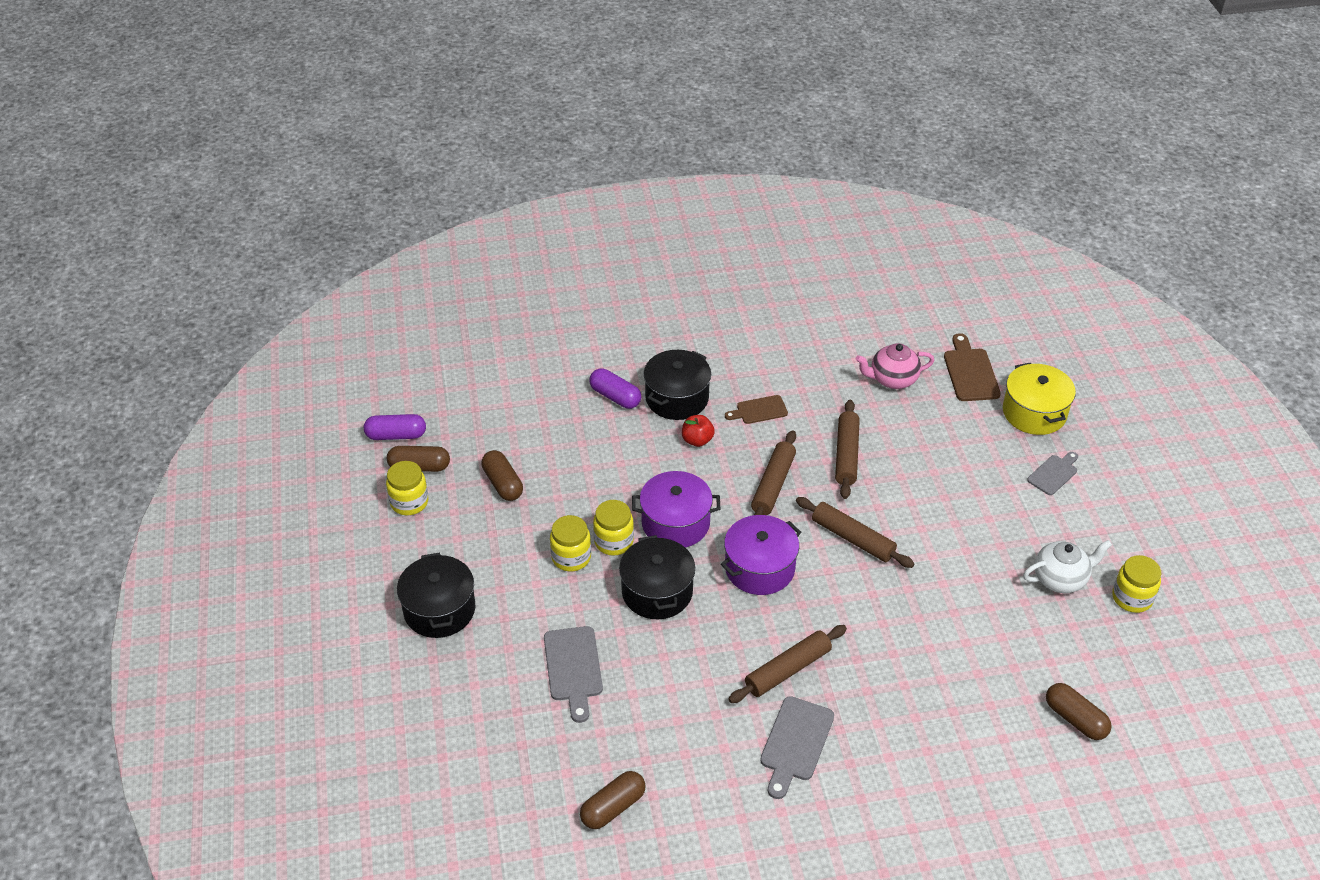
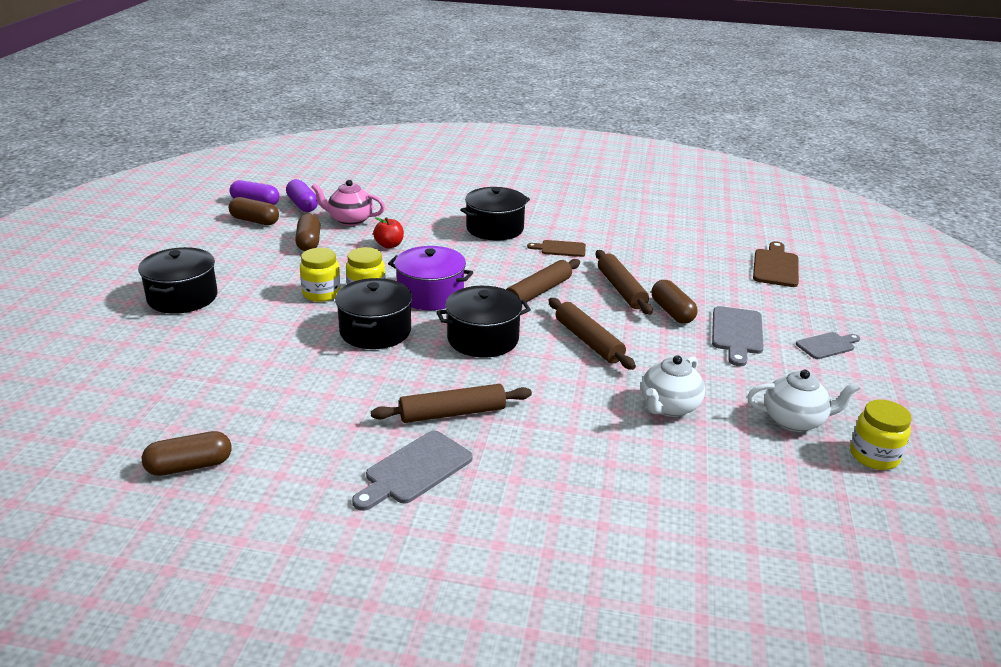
camera: 20 degrees right, 15 degrees down
(409, 502) = (226, 236): yellow jar -> none
(573, 668) = (254, 360): grey cutting board -> grey cutting board (736, 333)
(615, 397) = (444, 218): purple capsule -> purple capsule (302, 205)
(697, 440) = (492, 253): red apple -> red apple (389, 245)
(759, 568) = (483, 339): purple pot -> black pot
(846, 455) = (621, 289): brown rolling pin -> brown rolling pin turned 45 degrees counterclockwise
(892, 379) = (697, 256): pink teapot -> pink teapot (350, 220)
(957, 598) = (669, 407): none -> white teapot
(1034, 412) = (827, 303): yellow pot -> none
(1075, 719) = (751, 541): brown capsule -> brown capsule (672, 312)

